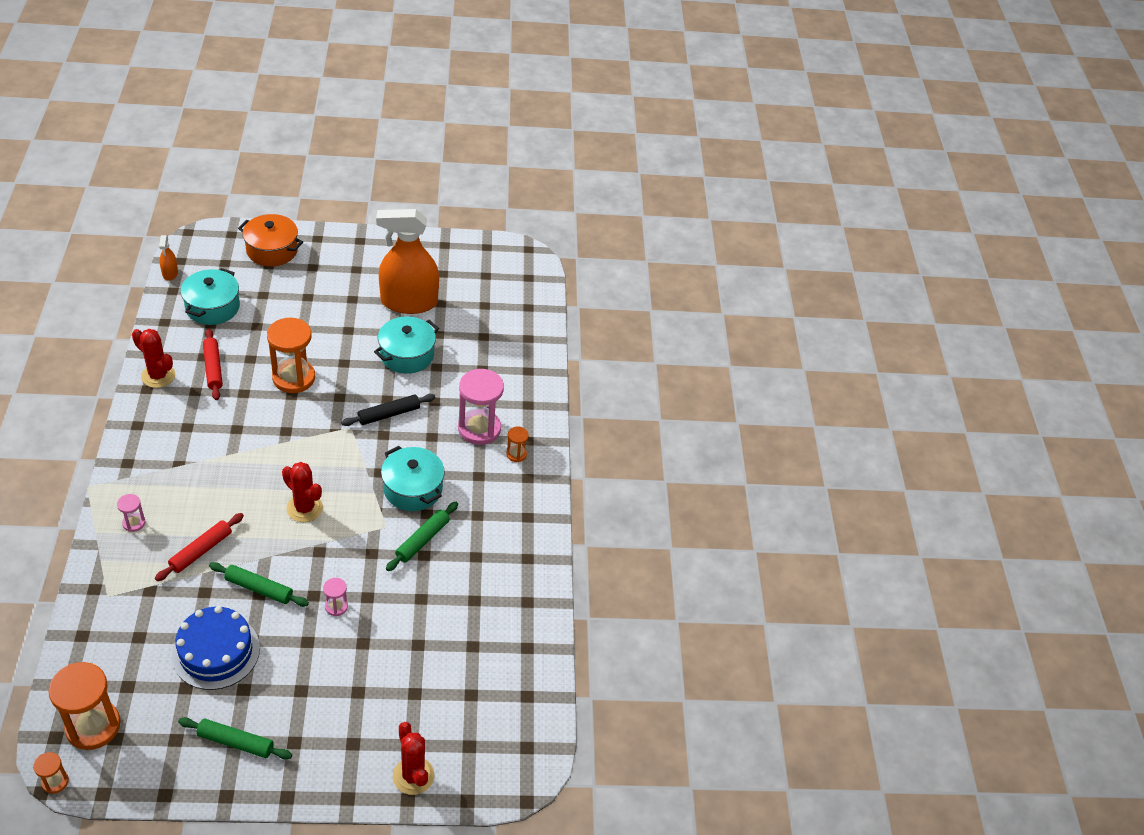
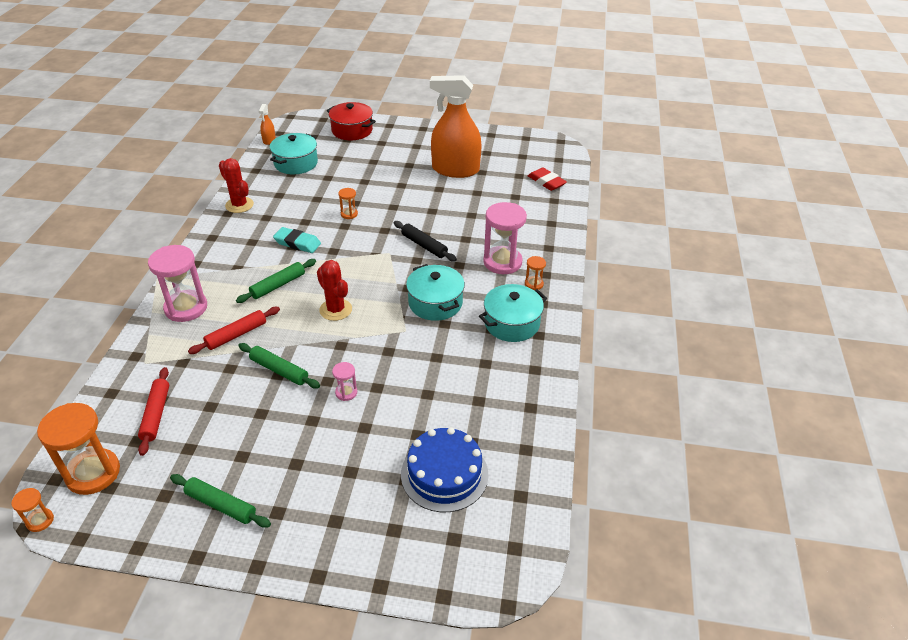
camera: 15 degrees right, 5 degrees down
(134, 523) = (186, 308): pink hourglass -> pink hourglass, size x2.13
(213, 368) = (285, 203): red rolling pin -> red rolling pin (156, 414)
(216, 651) = (225, 419): blue cake -> blue cake (444, 474)
(241, 424) = (297, 243): none -> turquoise eraser
(272, 250) = (352, 130): orange pot -> red pot
(294, 378) = (349, 214): orange hourglass -> orange hourglass, size x0.47
(389, 414) = (424, 245): black rolling pin -> black rolling pin turned 60 degrees clockwise
(407, 355) = (447, 205): turquoise pot -> turquoise pot (511, 323)
(413, 776) = (390, 562): red cactus -> none
(422, 540) = (437, 344): green rolling pin -> green rolling pin (278, 285)
(517, 312) = (546, 182): none -> red eraser

